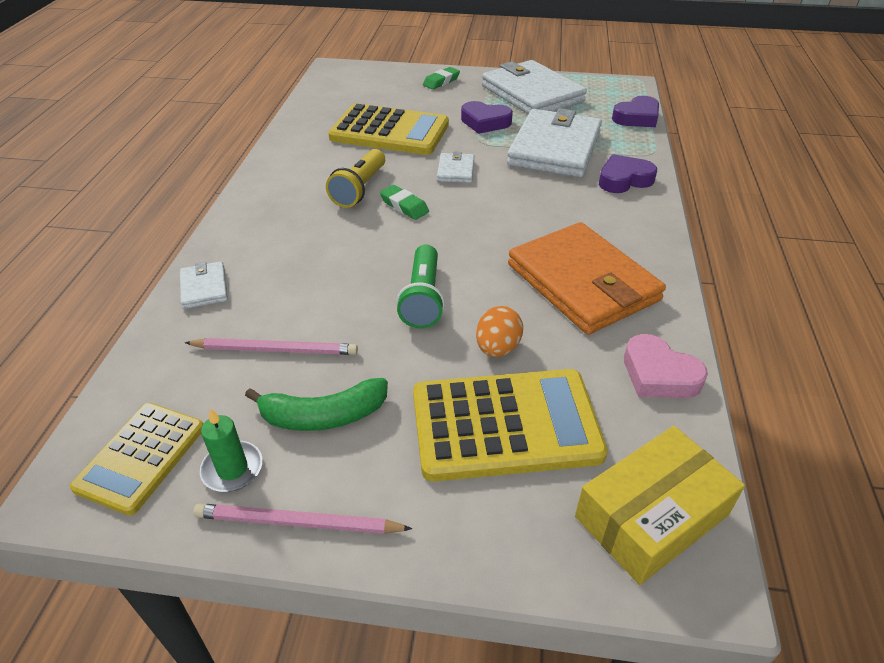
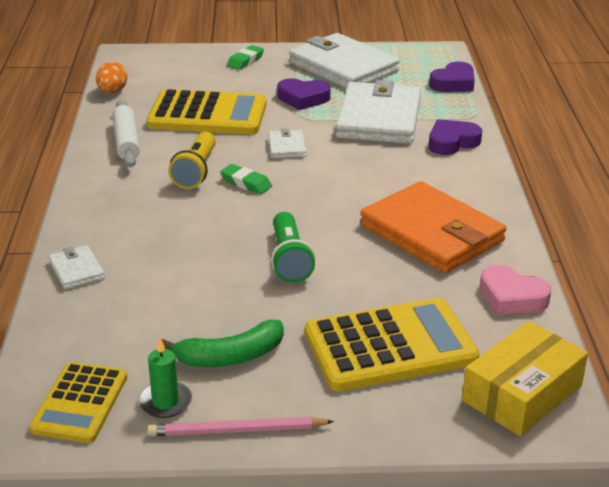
camera: 10 degrees left, 10 degrees down
(275, 350) = (167, 313): pink pencil -> none
(305, 152) = (126, 141): none -> white rolling pin
(497, 348) = (368, 291): orange egg -> orange egg (112, 92)

